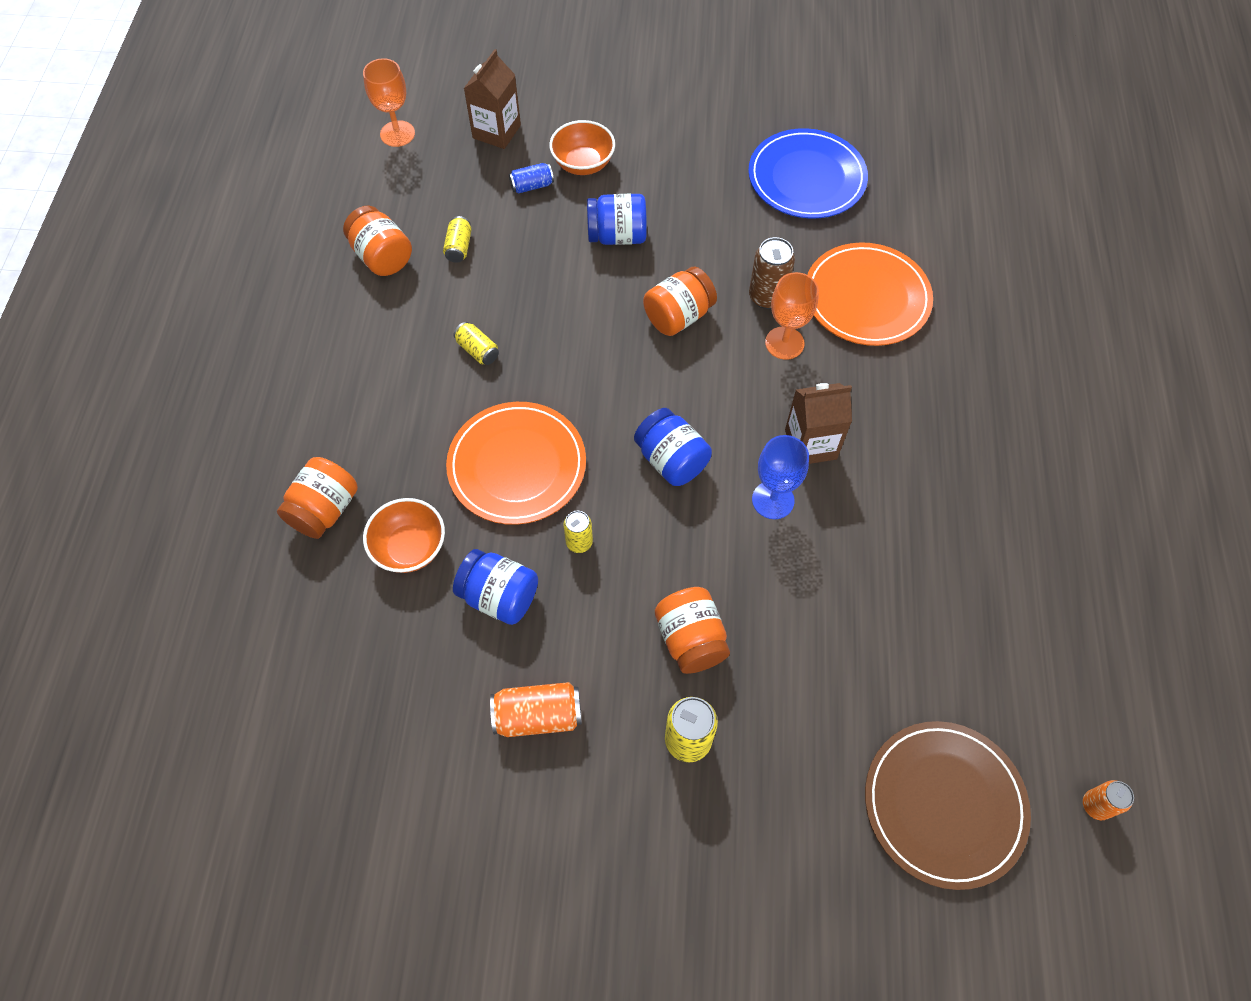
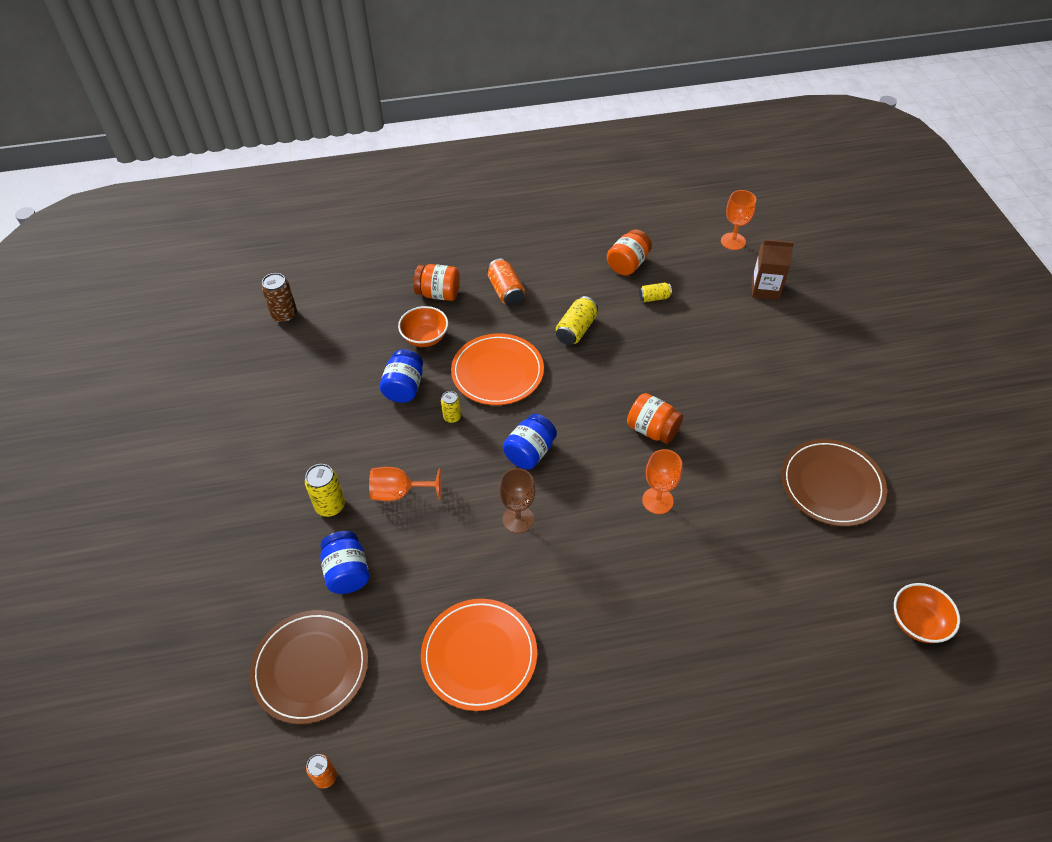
camera: 75 degrees right, 10 degrees down
(477, 350) = (576, 329): yellow can -> yellow can, size x1.59
(532, 186) = (727, 320): blue can -> none
(538, 716) = (332, 426): orange can -> orange can (506, 291)
(583, 164) = (763, 342): orange bowl -> orange bowl (917, 622)
(617, 236) = (707, 378): blue jar -> blue jar (347, 572)
(690, 639) = (399, 492): orange jar -> orange goblet
(767, 297) = (696, 481): brown can -> brown can (285, 315)
(773, 500) = (518, 519): blue goblet -> brown goblet
(806, 178) = (832, 485): blue plate -> brown plate
(810, 444) = (573, 534): brown carton -> none
(866, 298) = (727, 549): orange plate -> orange plate (479, 655)

